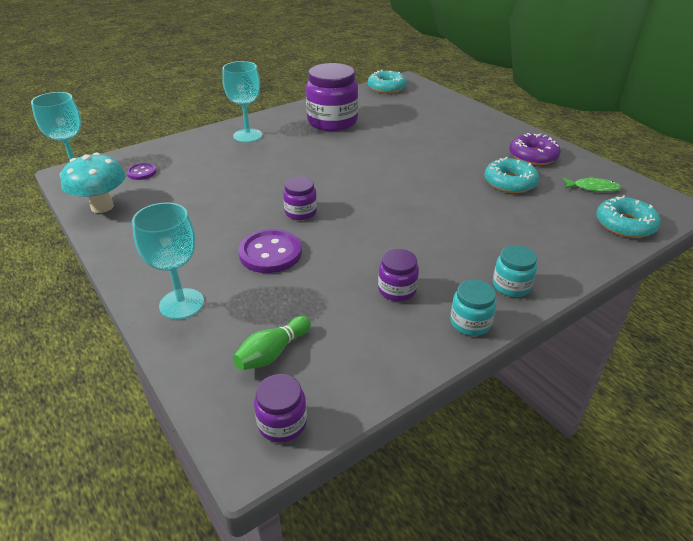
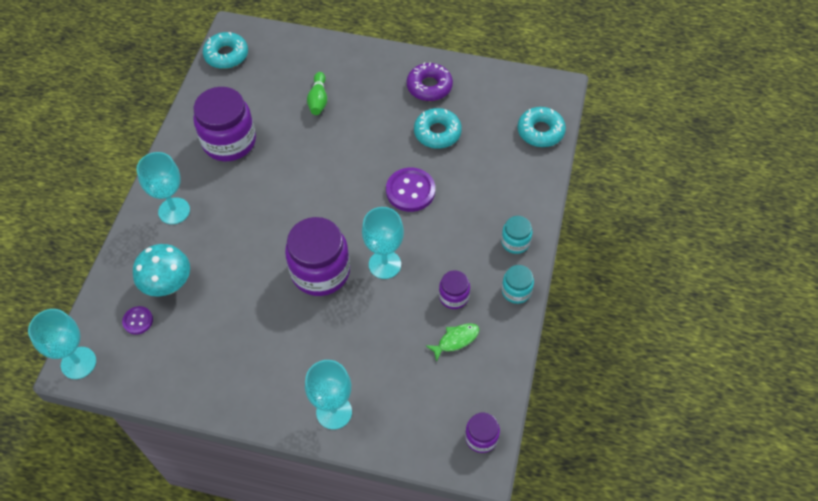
camera: 40 degrees left, 20 degrees up
(102, 207) = (157, 379): turquoise mushroom -> turquoise mushroom (168, 285)
(270, 253) = (342, 326): purple button -> purple button (410, 191)
(272, 353) = (429, 400): green bowling pin -> green bowling pin (318, 100)
(300, 212) = (320, 271): purple jar -> purple jar, size x2.01
(359, 235) = (385, 264): none -> turquoise goblet
(593, 188) = (496, 101): green fish -> green fish (456, 340)

